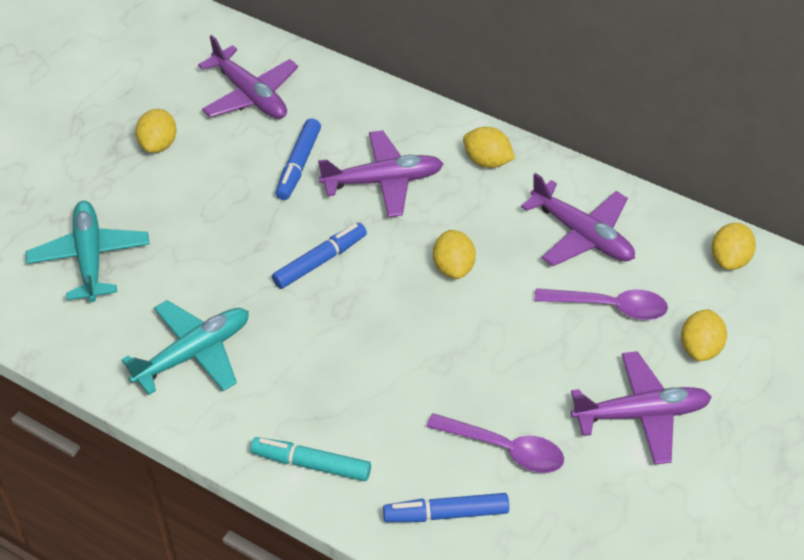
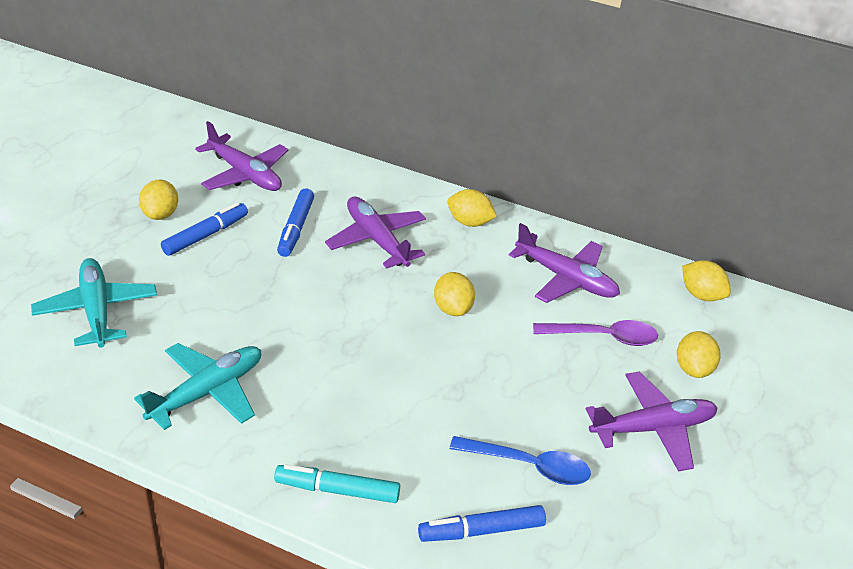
camera: 10 degrees left, 10 degrees down
(320, 261) = (325, 307): blue marker -> blue marker (206, 235)
(383, 181) = (376, 240): purple plane -> purple plane turned 105 degrees counterclockwise
(504, 449) = (528, 466): purple spoon -> blue spoon
(729, 259) = (701, 295): yellow lemon -> yellow lemon turned 60 degrees counterclockwise

